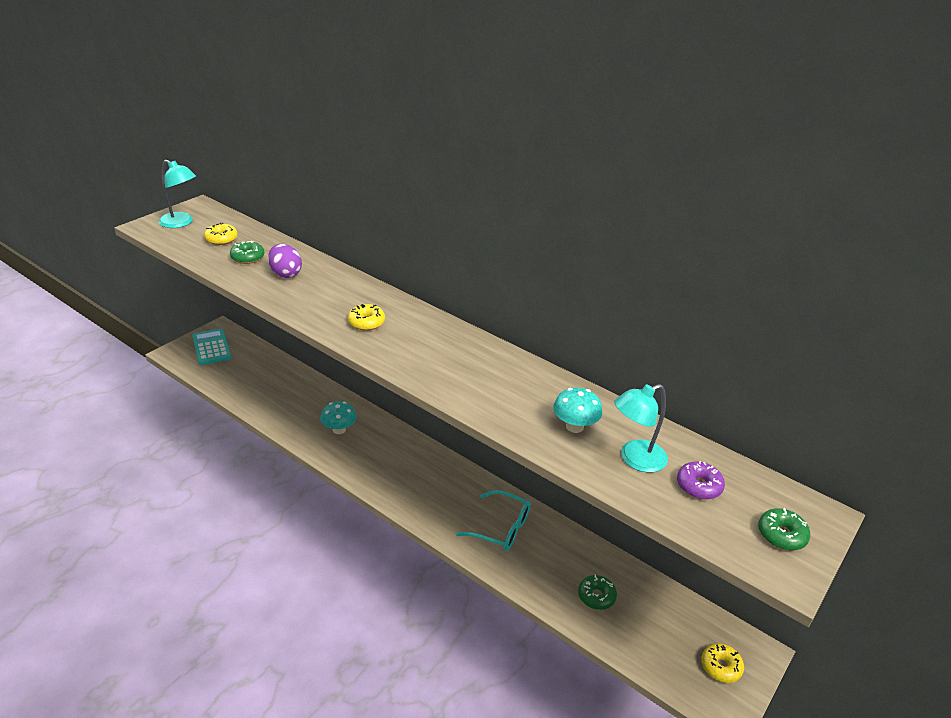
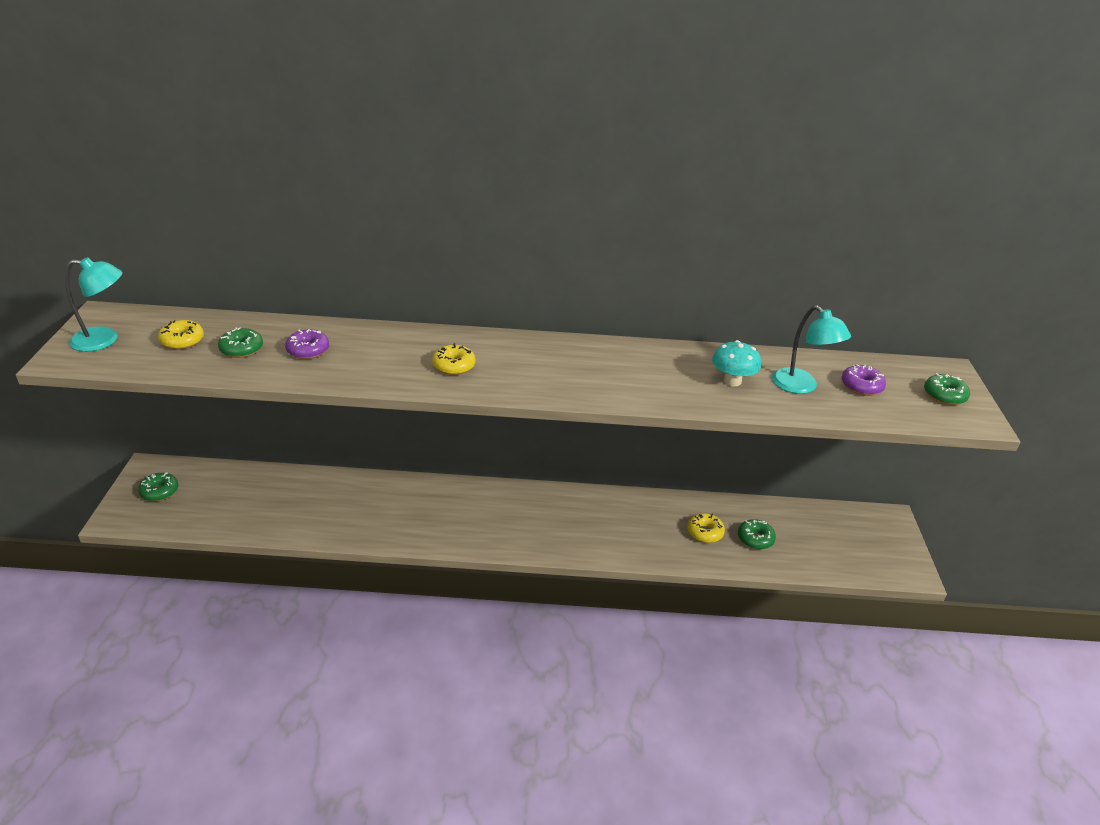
camera: 35 degrees left, 0 degrees up
(211, 347) = (159, 492): turquoise calculator -> green donut
(285, 274) = (308, 350): purple egg -> purple donut
(339, 429) = (399, 510): turquoise mushroom -> none
(501, 528) = (633, 524): turquoise glasses -> none
(635, 459) = (801, 386): turquoise lamp -> turquoise lamp turned 60 degrees counterclockwise
(720, 667) = (879, 542): yellow donut -> yellow donut (704, 532)

